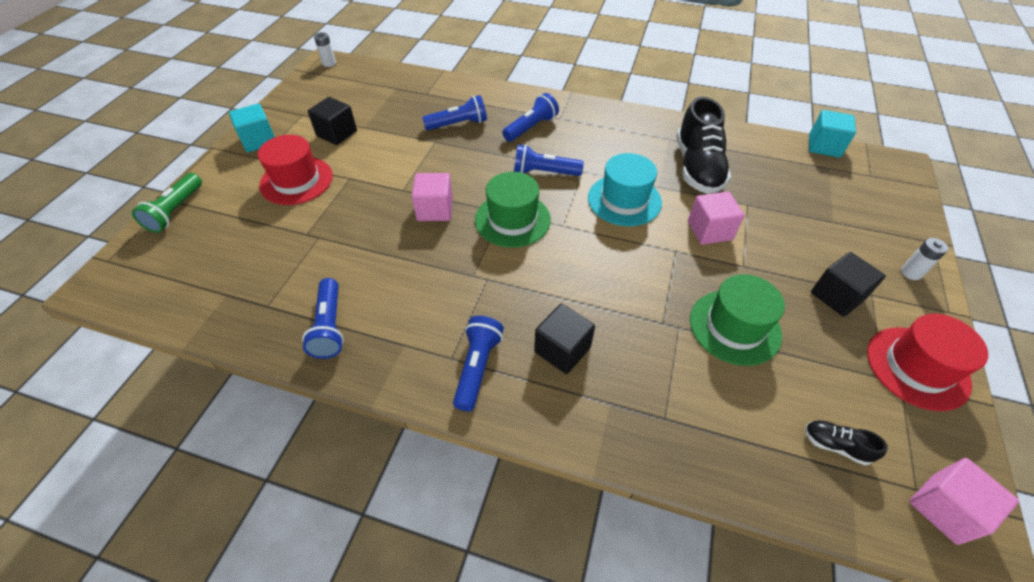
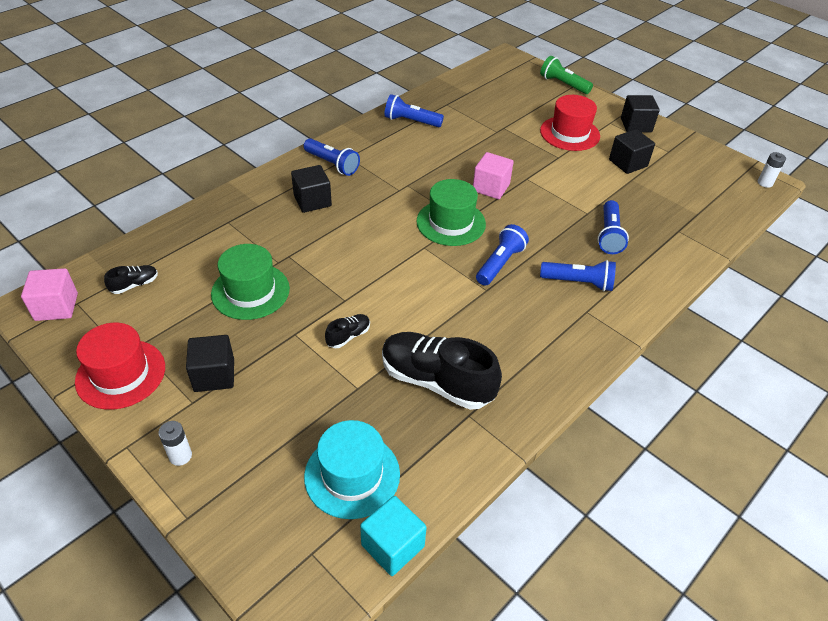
camera: 115 degrees right, 5 degrees down
(259, 140) = (636, 125): turquoise cube -> black cube
(531, 127) = (578, 283): blue flashlight -> blue flashlight turned 60 degrees counterclockwise
(624, 200) = (427, 299): turquoise hat -> turquoise hat (352, 475)
(709, 230) = (348, 336): pink cube -> black shoe

